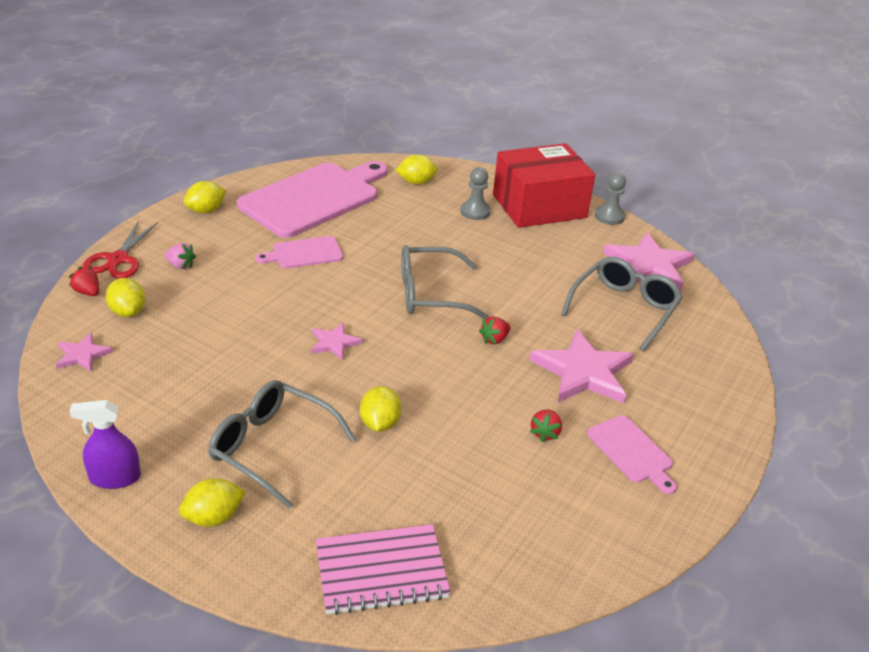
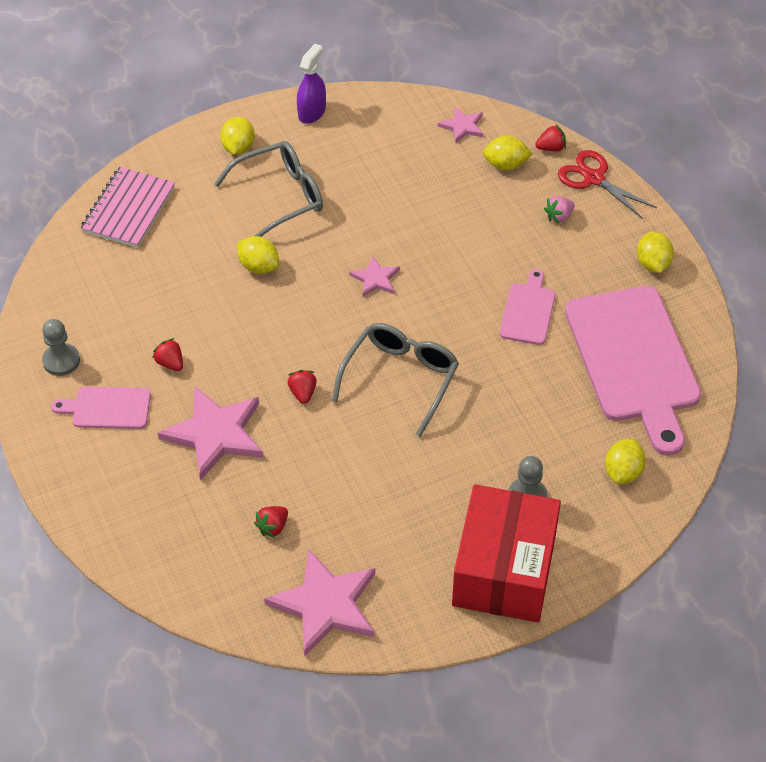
camera: 125 degrees right, 15 degrees up
(609, 216) = (441, 633): grey pawn -> grey pawn (61, 361)
(624, 309) = (273, 527): grey glasses -> red strawberry

